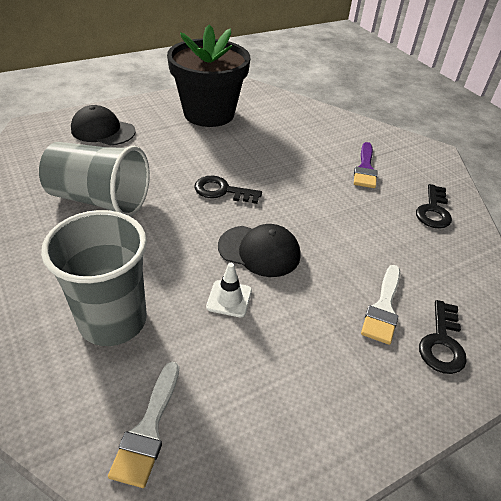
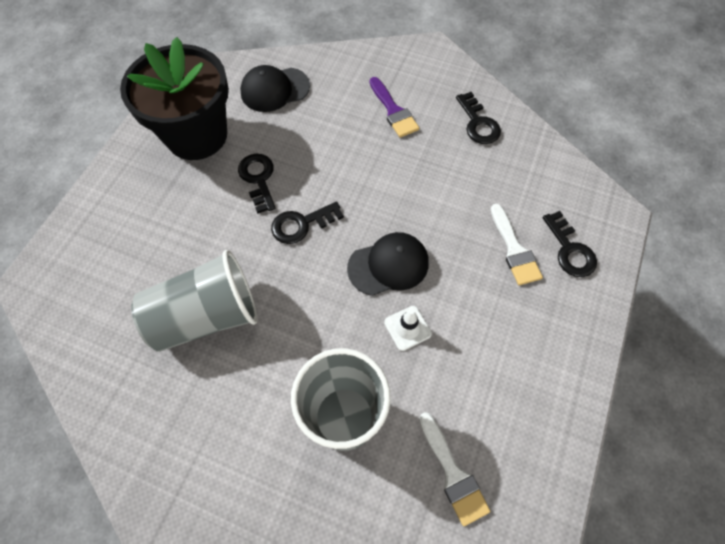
camera: 35 degrees left, 20 degrees up
(103, 130) = (115, 233): black cap -> black cap (275, 90)
(222, 153) = (258, 179): none -> black key

